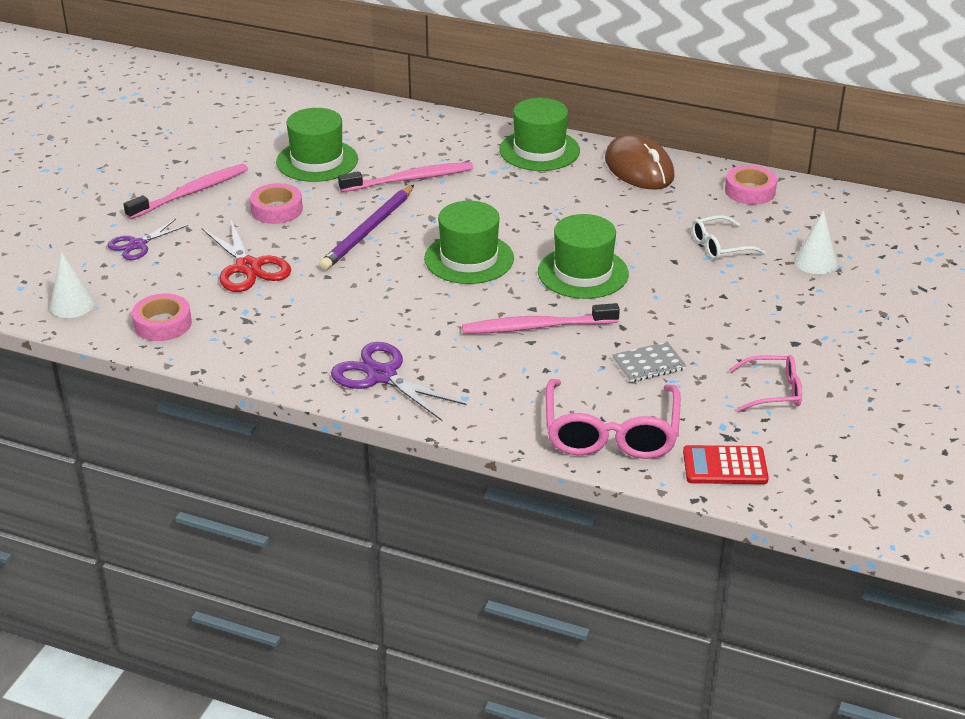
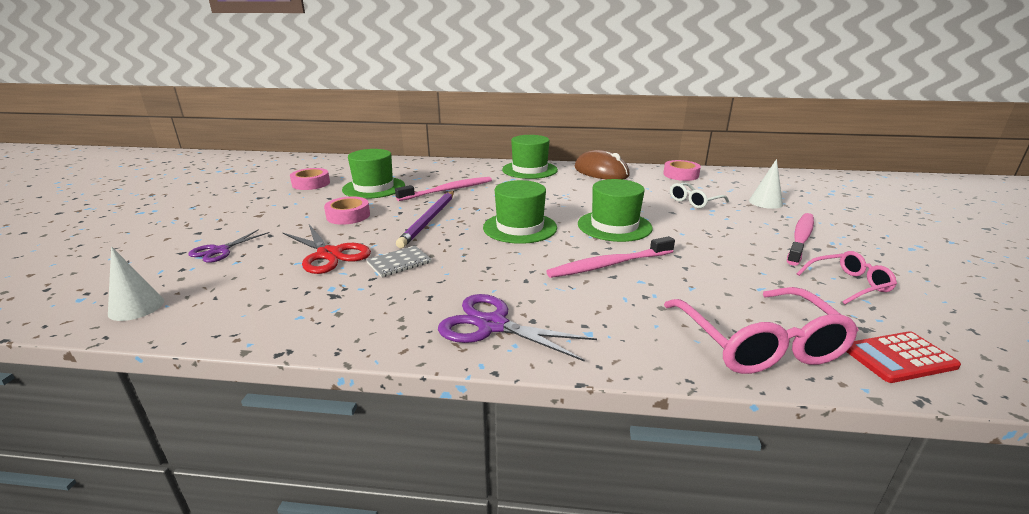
camera: 15 degrees left, 10 degrees down
(162, 324) = (241, 311): pink tape -> pink tape (311, 184)
(191, 192) = (273, 213): pink toothbrush -> pink toothbrush (800, 238)
(648, 364) = (727, 279): grey notebook -> grey notebook (399, 263)

